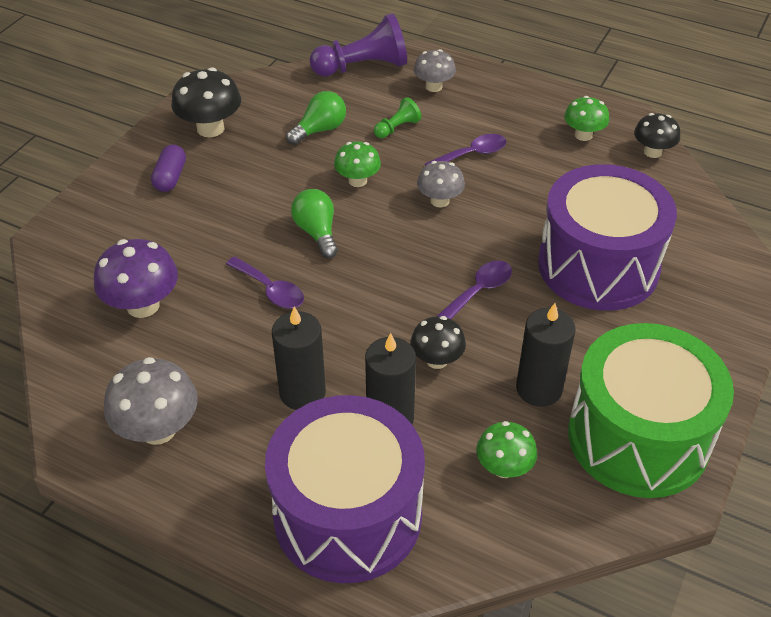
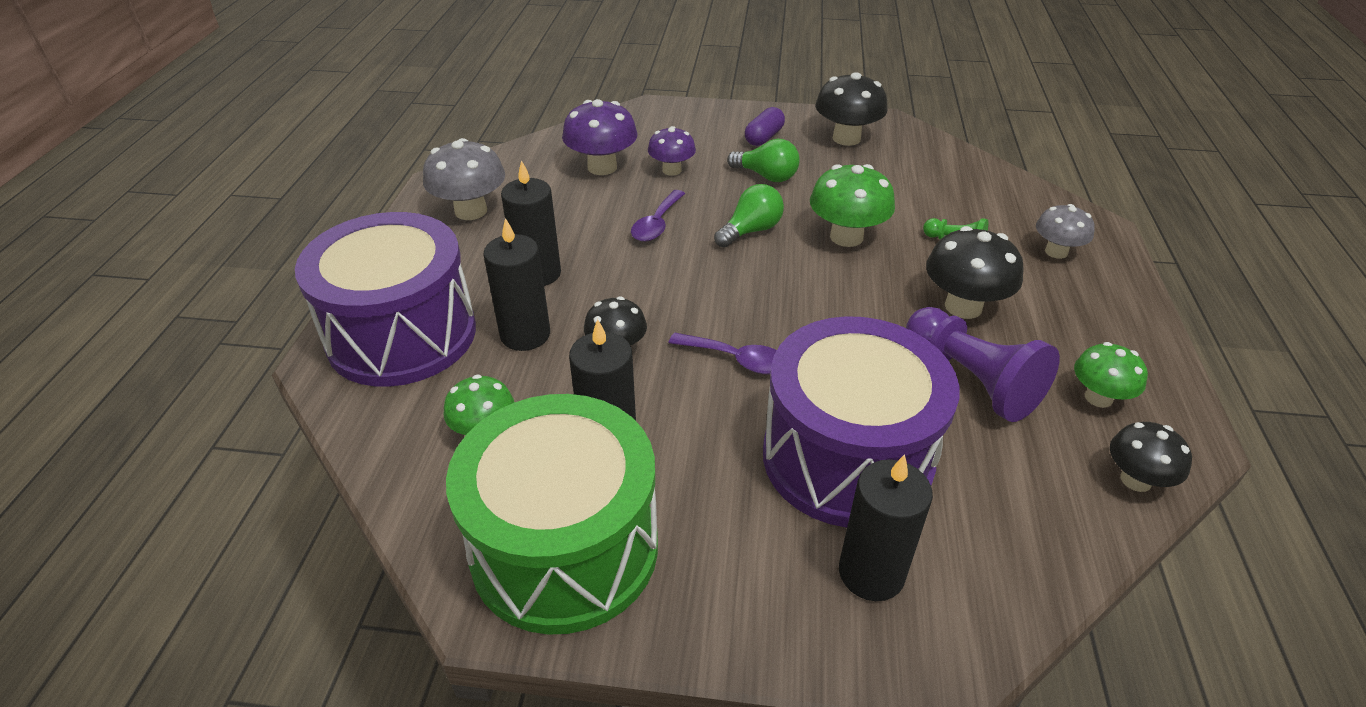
camera: 70 degrees right, 5 degrees down
(170, 177) = (764, 137): purple capsule -> purple capsule turned 45 degrees counterclockwise
(184, 256) = (671, 170): none -> purple mushroom
(320, 130) = (903, 196): green light bulb -> green light bulb (766, 176)
(357, 181) = (846, 237): green mushroom -> green mushroom, size x1.55
(363, 67) = (1034, 197): purple pawn -> purple pawn (971, 380)
(440, 201) = (861, 299): grey mushroom -> none
(472, 154) = (963, 306): purple spoon -> black mushroom
(693, 288) = (871, 573): none -> black candle

